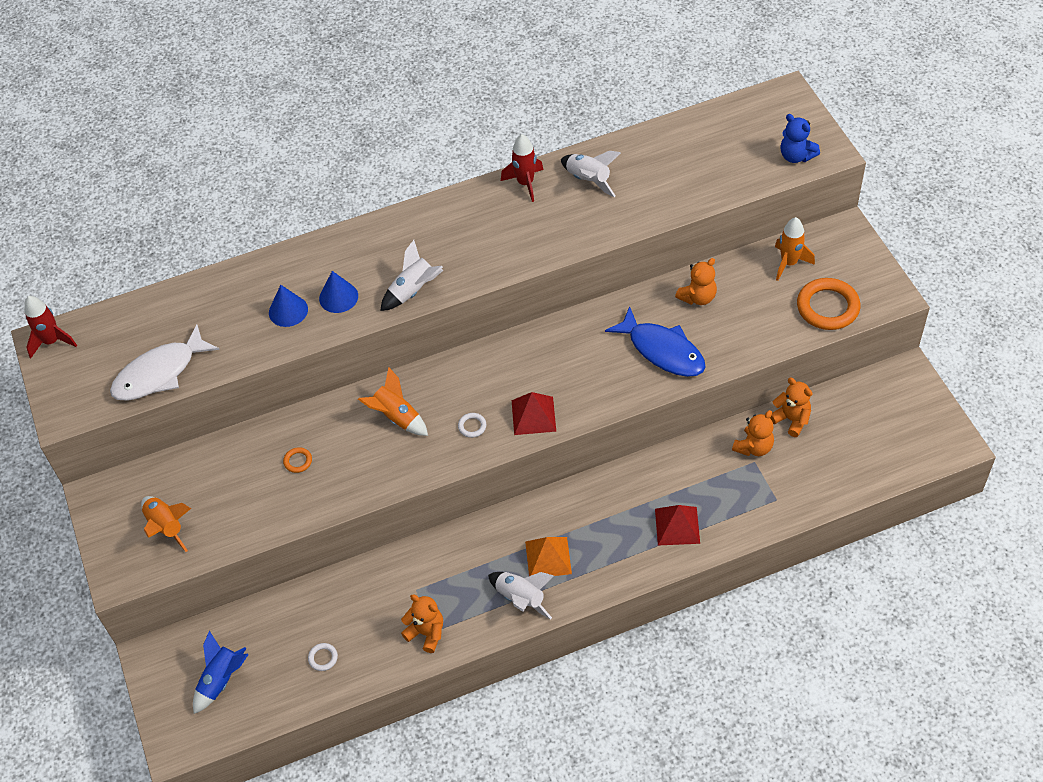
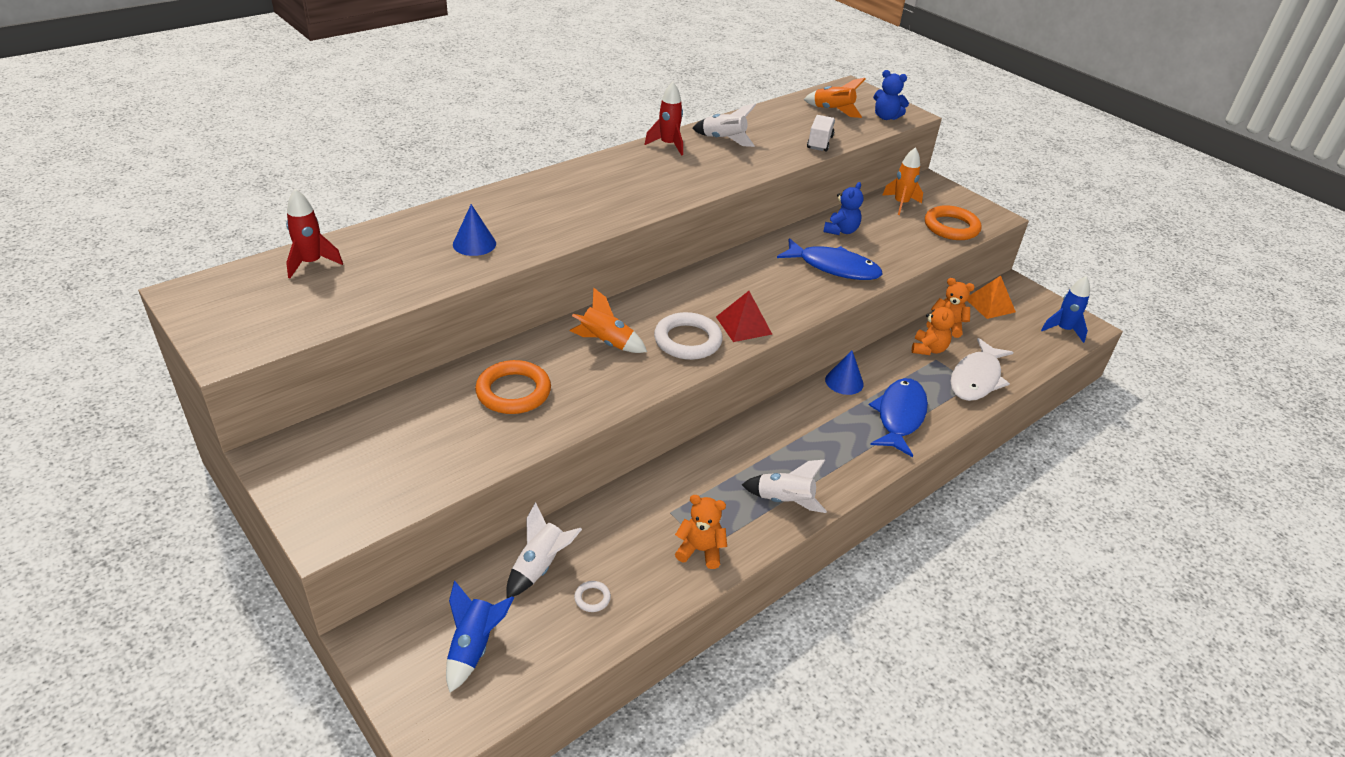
camera: 25 degrees left, 15 degrees down
(52, 341) = (195, 293): red rocket -> red rocket (311, 263)
(160, 373) = (342, 305): white fish -> white fish (976, 378)
(166, 527) = (374, 473): orange rocket -> orange rocket (833, 111)
(298, 461) = (513, 392): orange ring -> orange ring, size x2.27
(338, 297) = (524, 229): blue cone -> blue cone (844, 382)
(413, 291) = (600, 219): white rocket -> white rocket (540, 566)
(472, 426) = (687, 340): white ring -> white ring, size x2.27
(548, 557) = (793, 461): orange pyramid -> orange pyramid (990, 305)
(677, 526) = (899, 416): red pyramid -> blue fish
(693, 195) = (819, 142): none -> white truck
(697, 297) = (841, 231): orange teddy bear -> blue teddy bear
(923, 445) = (1063, 330): none -> blue rocket

